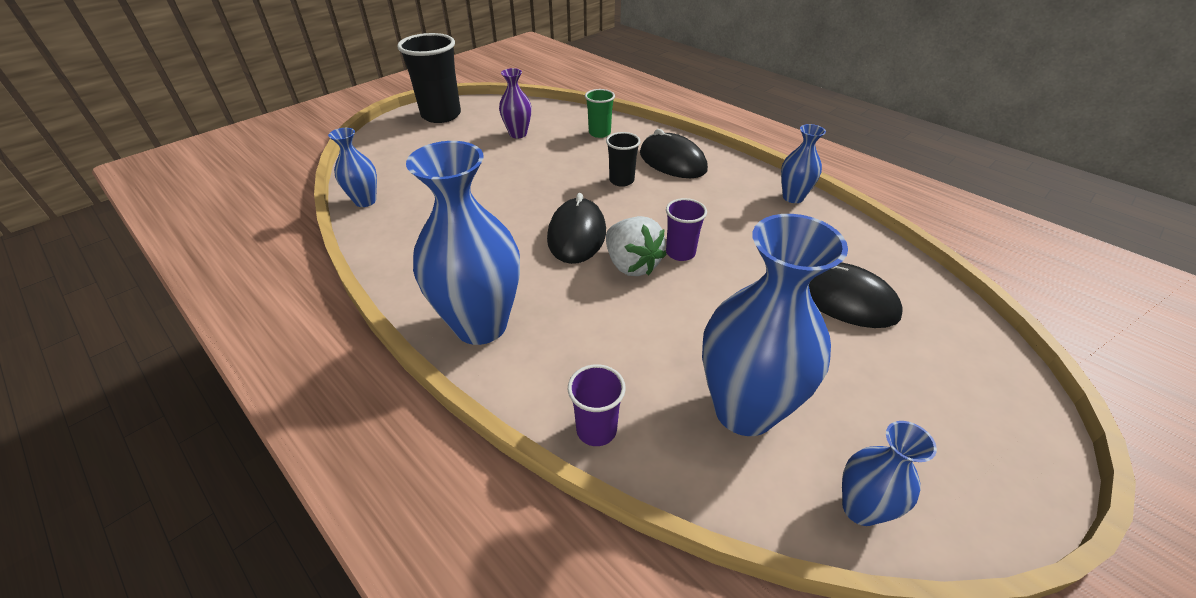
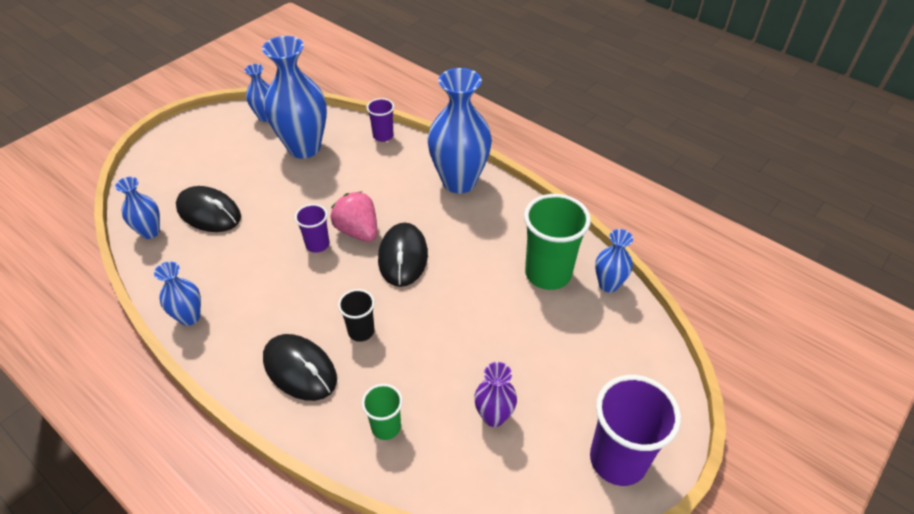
camera: 175 degrees right, 5 degrees up
(421, 212) = (548, 274): none -> green cup
(441, 115) = (618, 460): black cup -> purple cup
(631, 265) = (358, 231): white strawberry -> pink strawberry
(906, 278) = (150, 232): none -> blue vase

